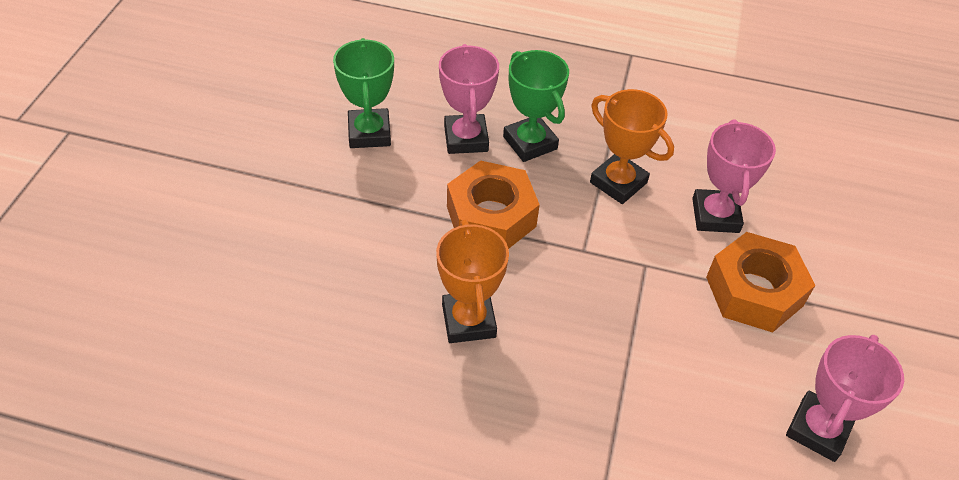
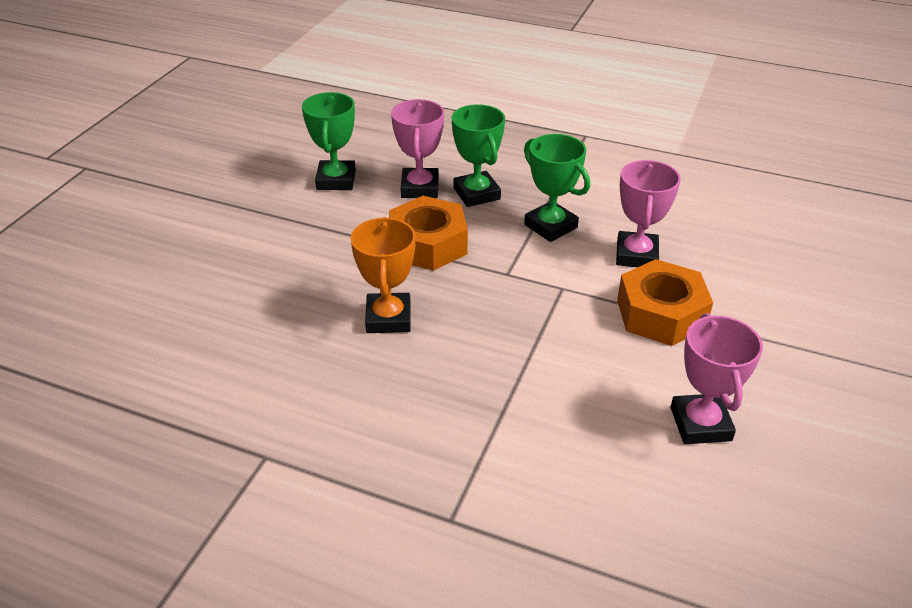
camera: 10 degrees right, 10 degrees down
(618, 182) = (550, 226): orange trophy -> green trophy
(818, 429) = (700, 424): pink trophy -> pink trophy turned 45 degrees counterclockwise

